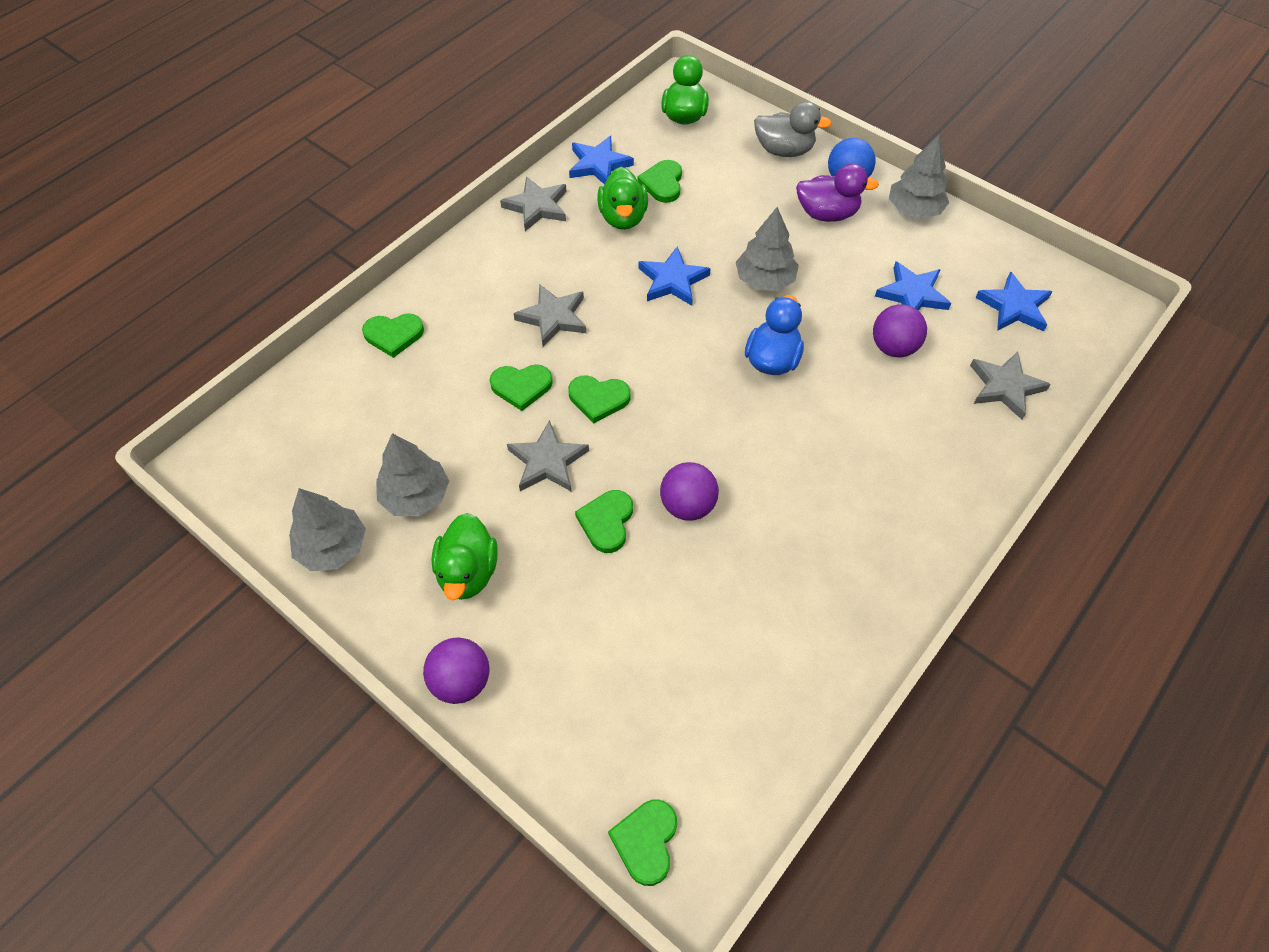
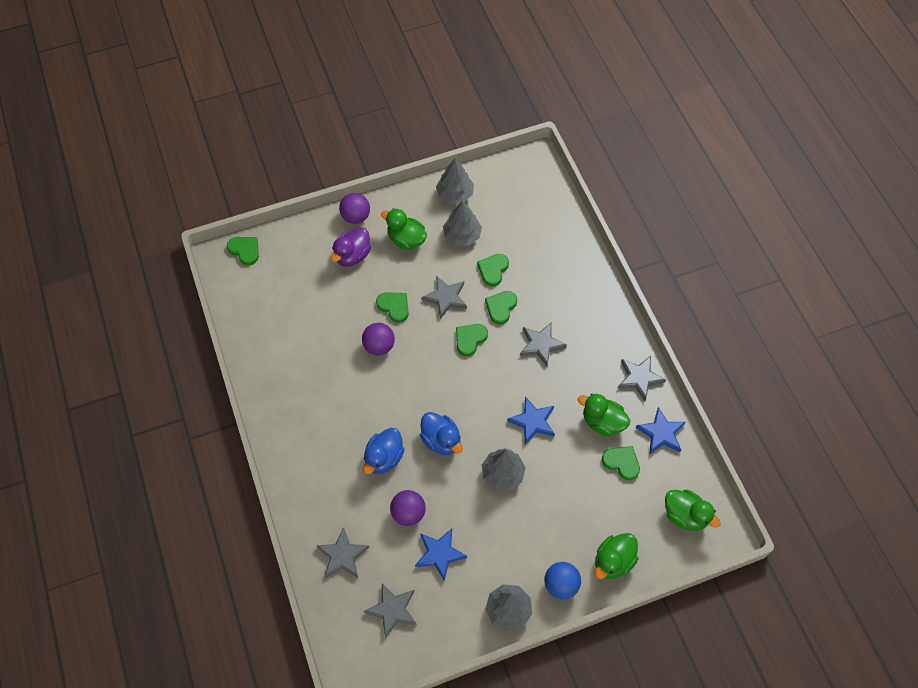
camera: 120 degrees right, 5 degrees up
(394, 335) = (574, 264): green heart -> green heart (493, 270)
(784, 150) = (613, 561): grey duck -> green duck
(827, 213) = (537, 549): purple duck -> purple duck (352, 255)
(847, 409) = (384, 458): none -> blue duck
(1014, 306) = (392, 610): blue star -> grey star

